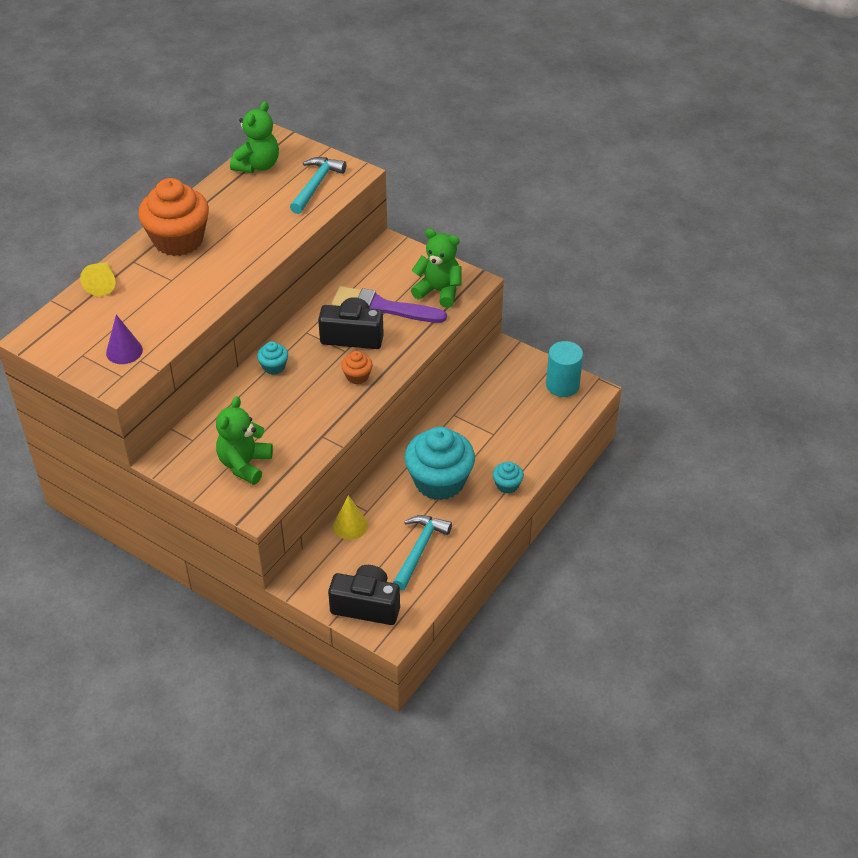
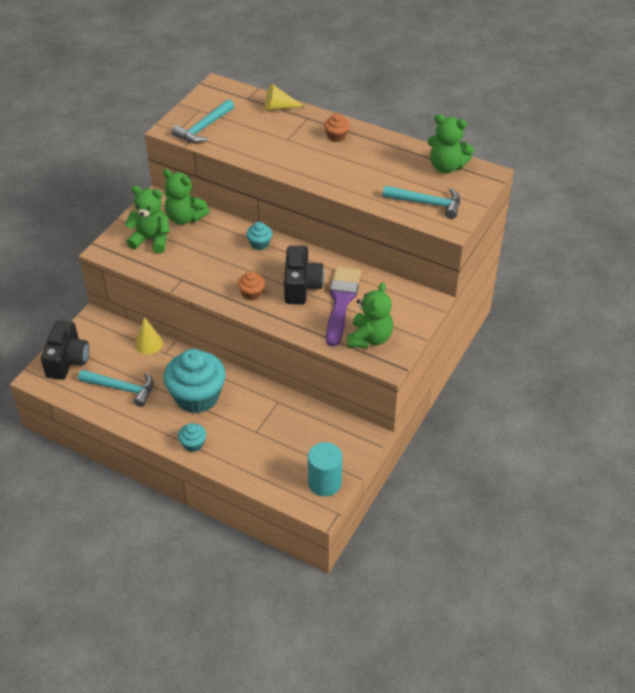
camera: 85 degrees right, 0 degrees up
(124, 351) = (204, 128): purple cone -> turquoise hammer
(178, 240) = (336, 136): orange cupcake -> orange cupcake, size x0.44
(209, 432) = (185, 218): none -> green teddy bear

